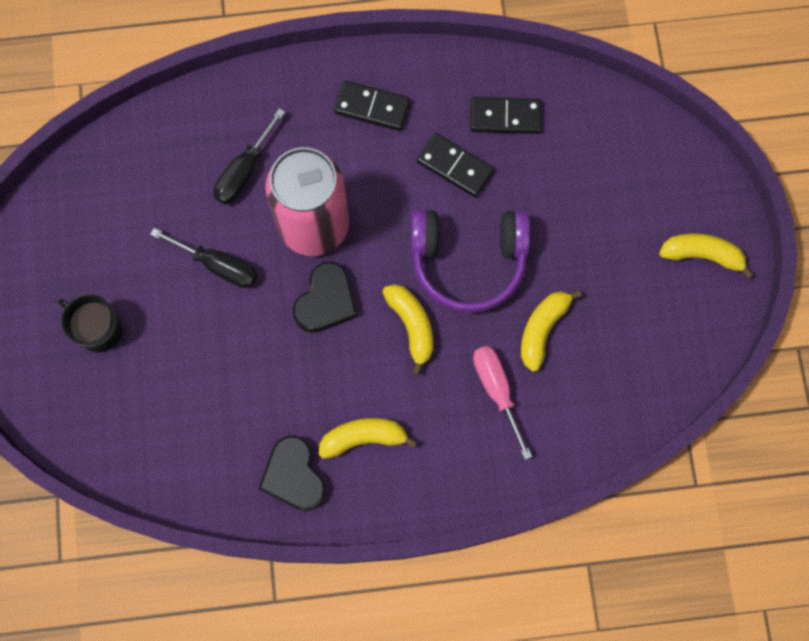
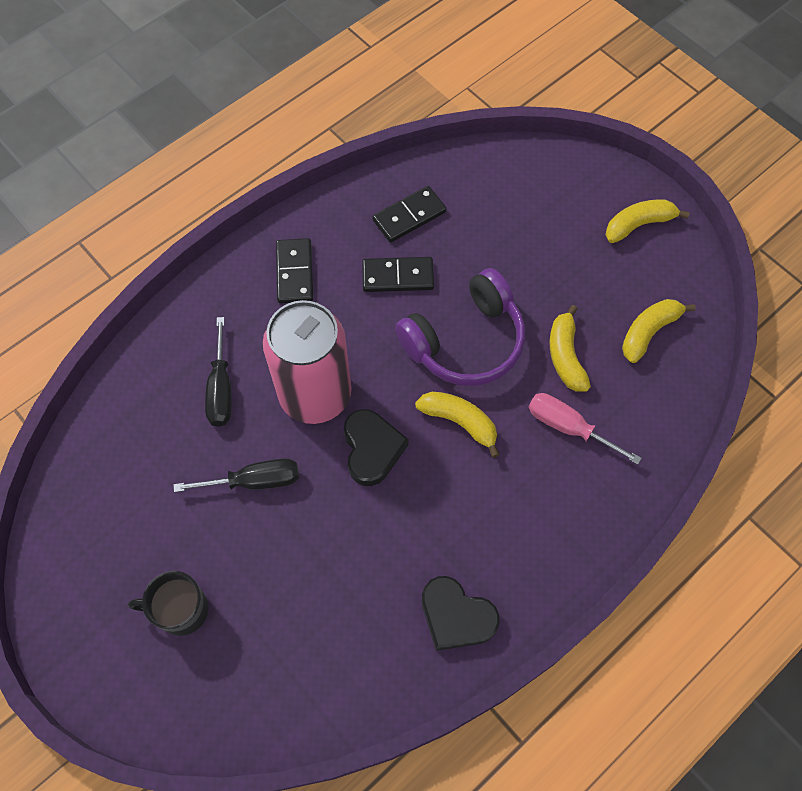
camera: 35 degrees left, 10 degrees down
(364, 438) = (491, 541): yellow banana -> yellow banana (648, 332)
(372, 107) = (295, 273): black domino -> black domino turned 75 degrees counterclockwise

